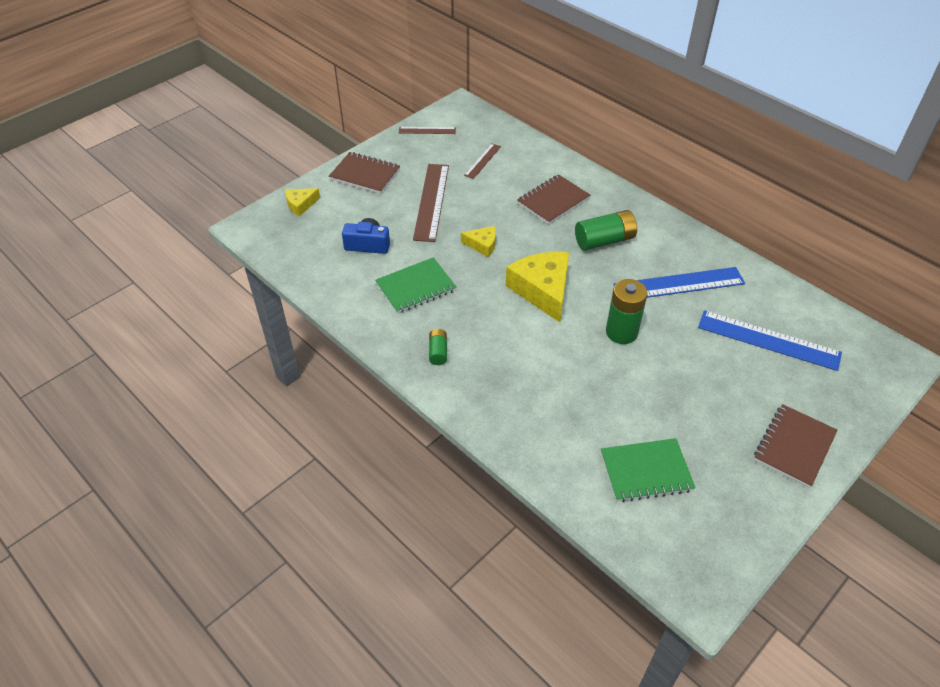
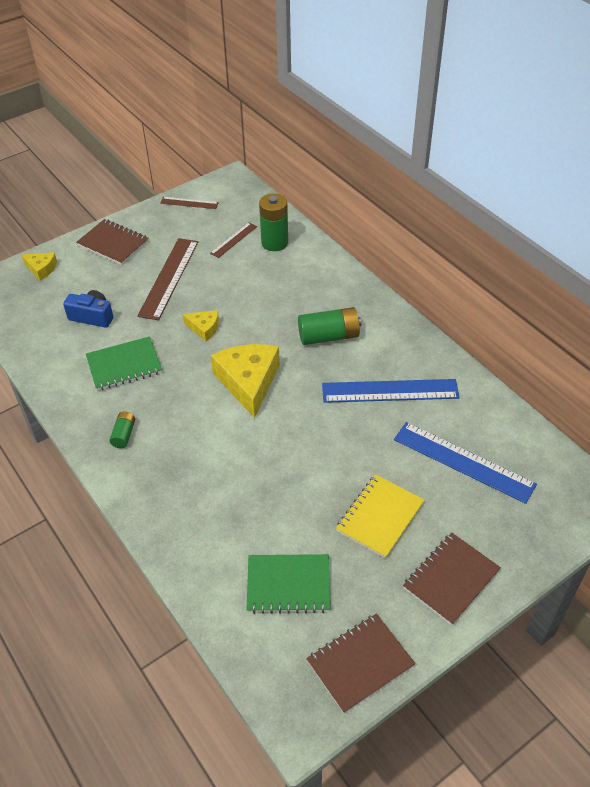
camera: 10 degrees right, 0 degrees up
(300, 204) = (41, 269): yellow cheese -> yellow cheese turned 135 degrees counterclockwise
(553, 201) = (290, 289): brown notebook -> brown notebook (360, 663)
(621, 332) = (313, 435): green battery -> green battery (274, 243)
(709, 399) = (379, 517): none -> yellow notebook

